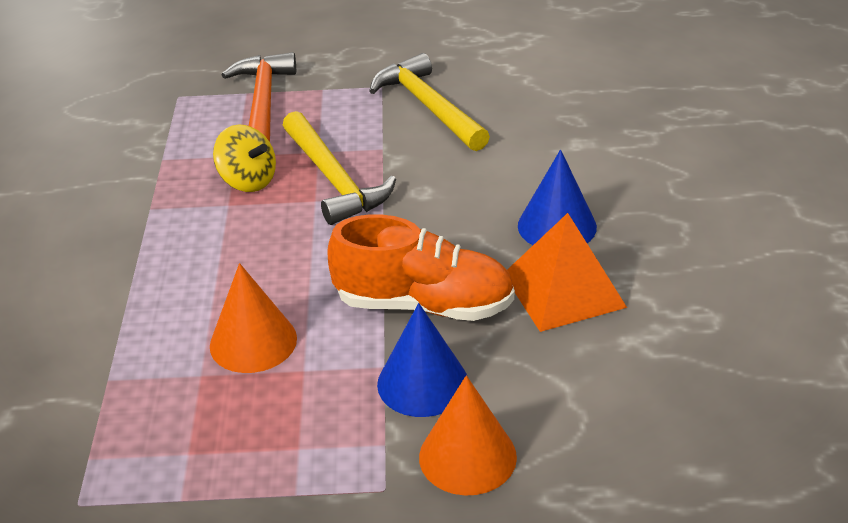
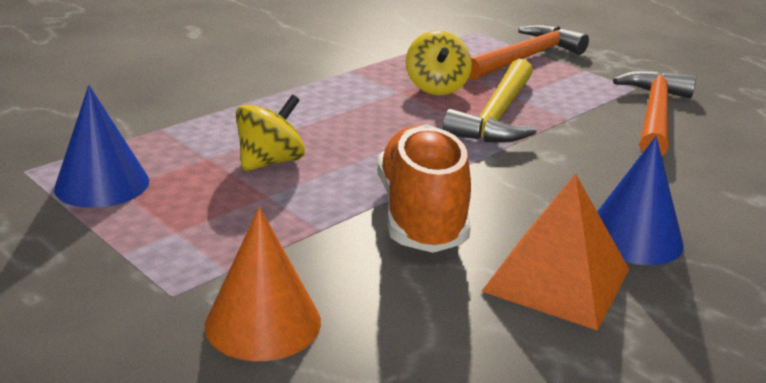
camera: 45 degrees right, 10 degrees down
(253, 342) = (270, 162): orange cone -> yellow spinning top
(422, 383) = (326, 257): blue cone -> blue cone (102, 184)
(424, 305) = (421, 215): orange shoe -> orange shoe turned 150 degrees counterclockwise
(428, 107) = (655, 115): yellow hammer -> orange hammer

